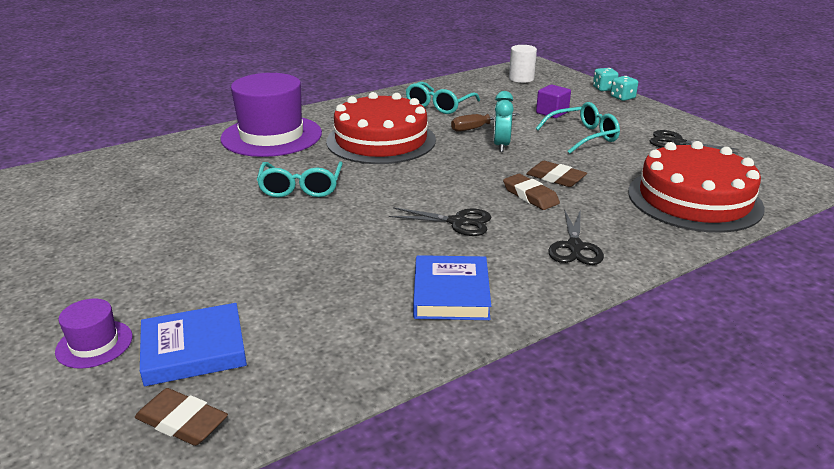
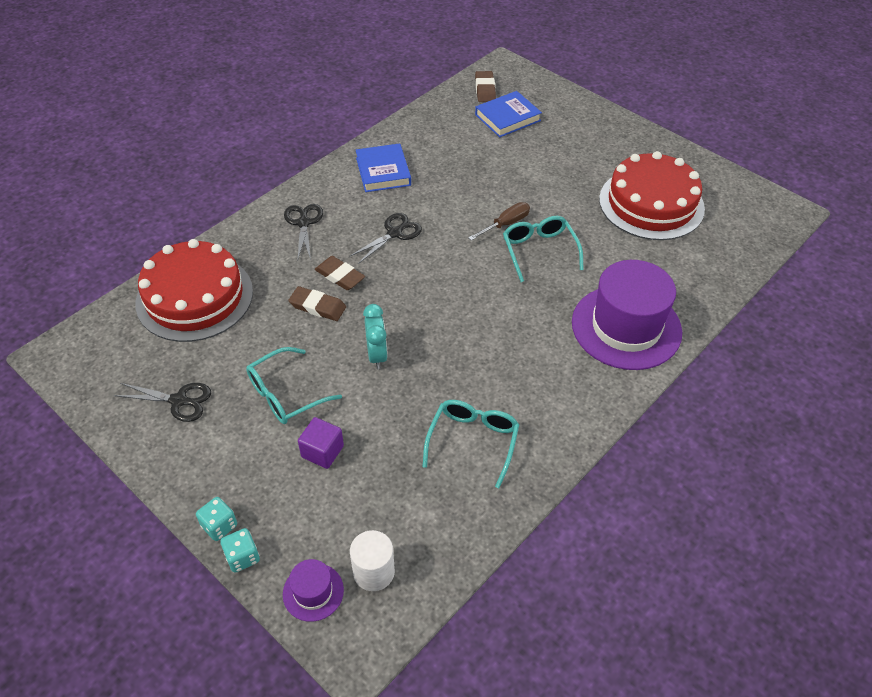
camera: 165 degrees right, 20 degrees up
(94, 344) = (561, 112): purple hat -> purple hat (313, 592)
(182, 422) = (485, 89): brown eraser -> brown eraser turned 75 degrees clockwise
(381, 140) = (507, 341): red cake -> red cake (651, 203)
(457, 222) = (394, 233): black scissors -> black scissors turned 135 degrees clockwise
(477, 128) = (410, 389): brown screwdriver -> brown screwdriver (505, 224)

